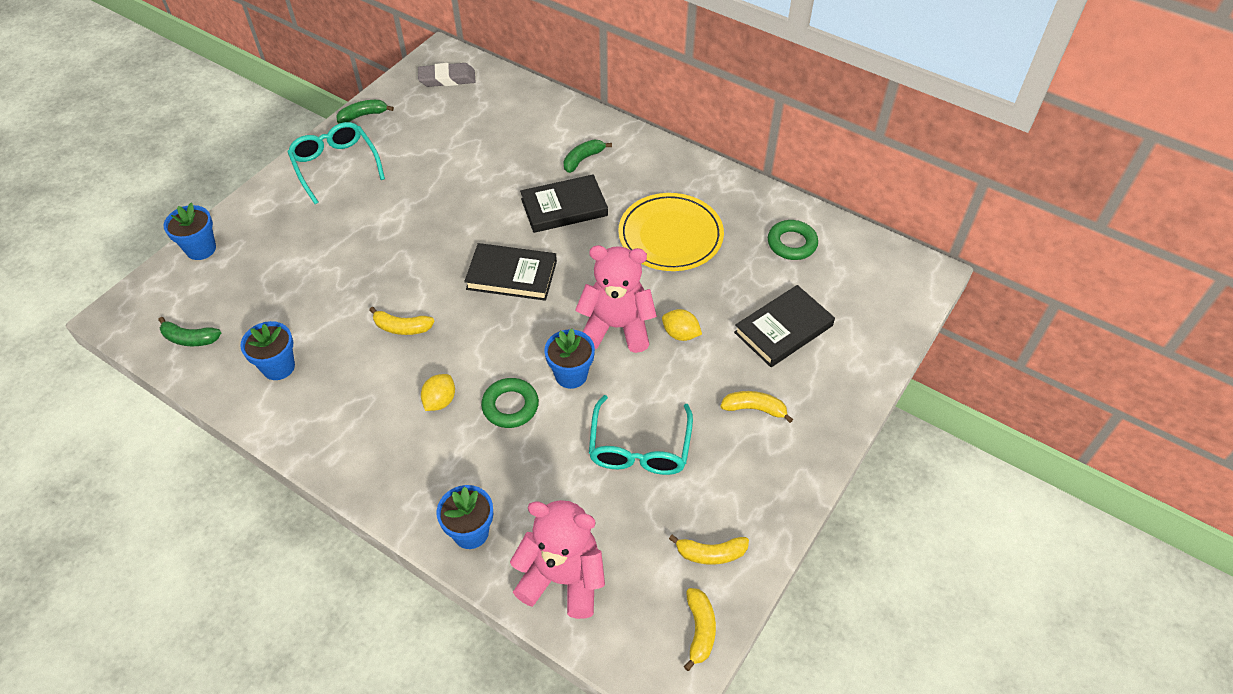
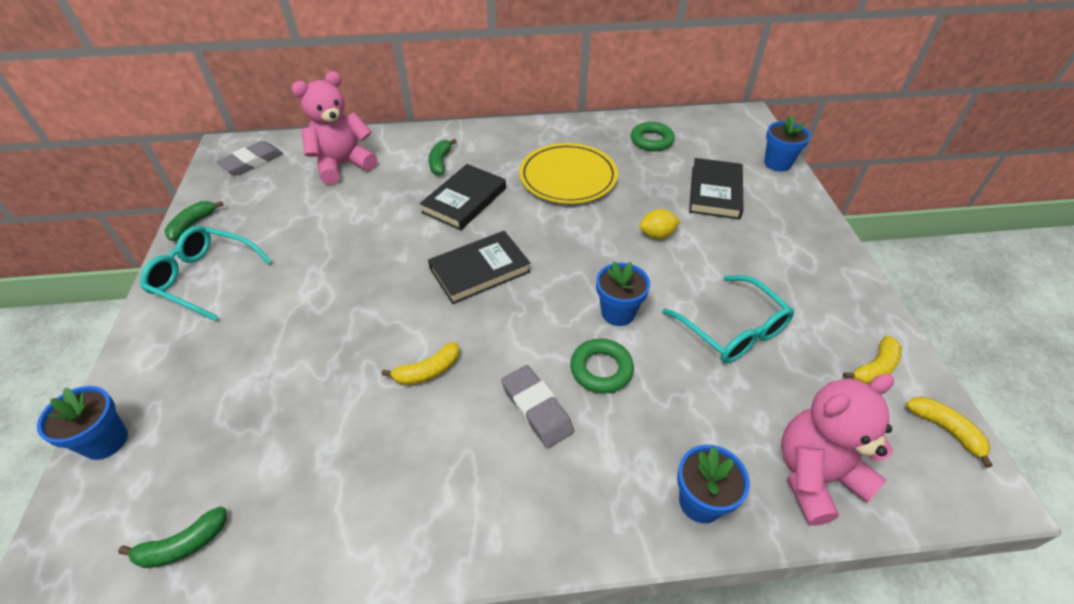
camera: 40 degrees left, 5 degrees down
(278, 367) = (332, 496): blue flower pot -> blue flower pot (777, 163)
(440, 401) = (537, 409): yellow lemon -> grey eraser
(617, 327) = (608, 257): pink teddy bear -> pink teddy bear (343, 165)
(754, 409) = (766, 251): yellow banana -> none

